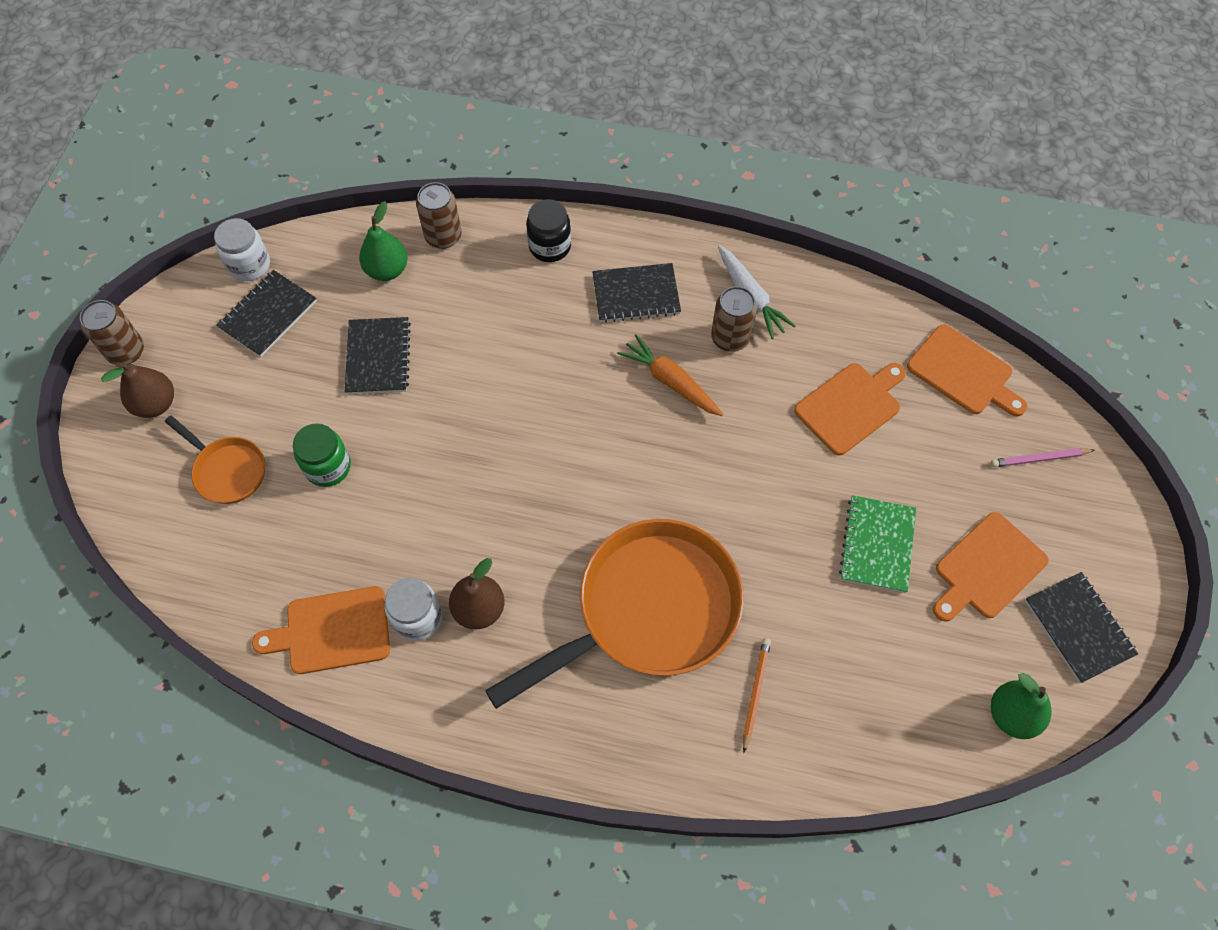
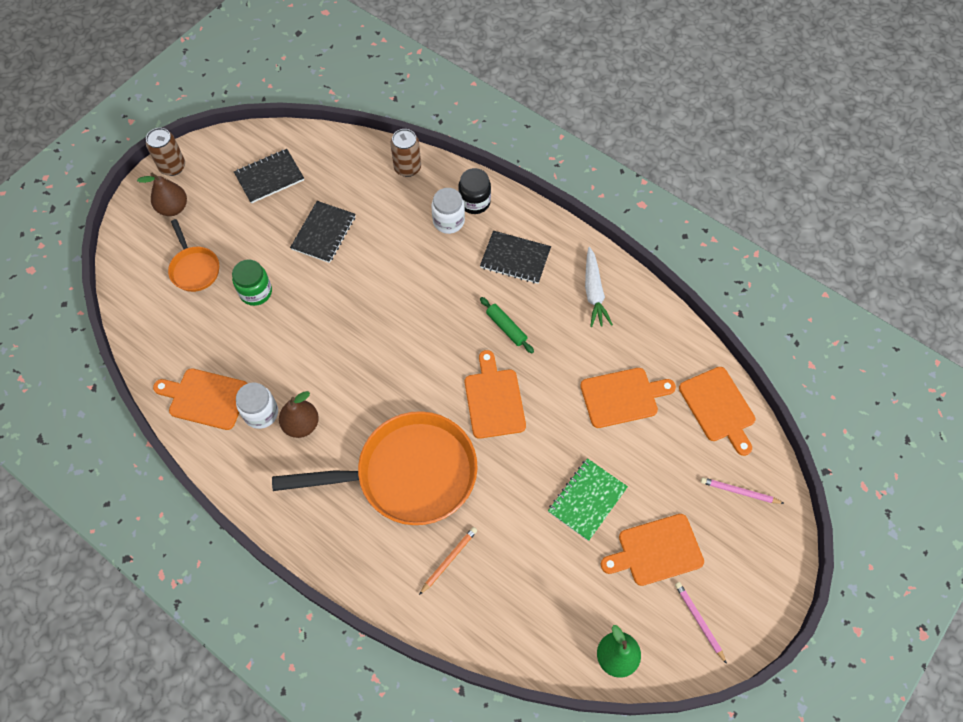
camera: 25 degrees right, 0 degrees up
(249, 265) = (274, 139): white jar -> white jar (448, 221)
(387, 270) = (359, 177): green pear -> none
(670, 381) = (506, 328): orange carrot -> green rolling pin
(703, 474) = (494, 400): none -> orange cutting board
(730, 338) = (564, 315): brown can -> none
(1078, 628) = (699, 621): black notebook -> pink pencil

